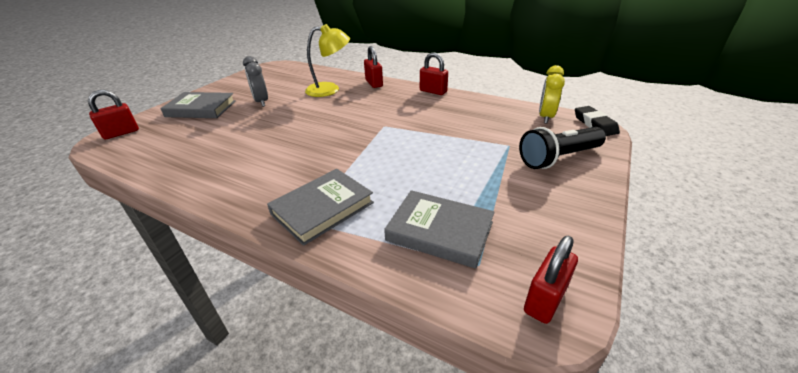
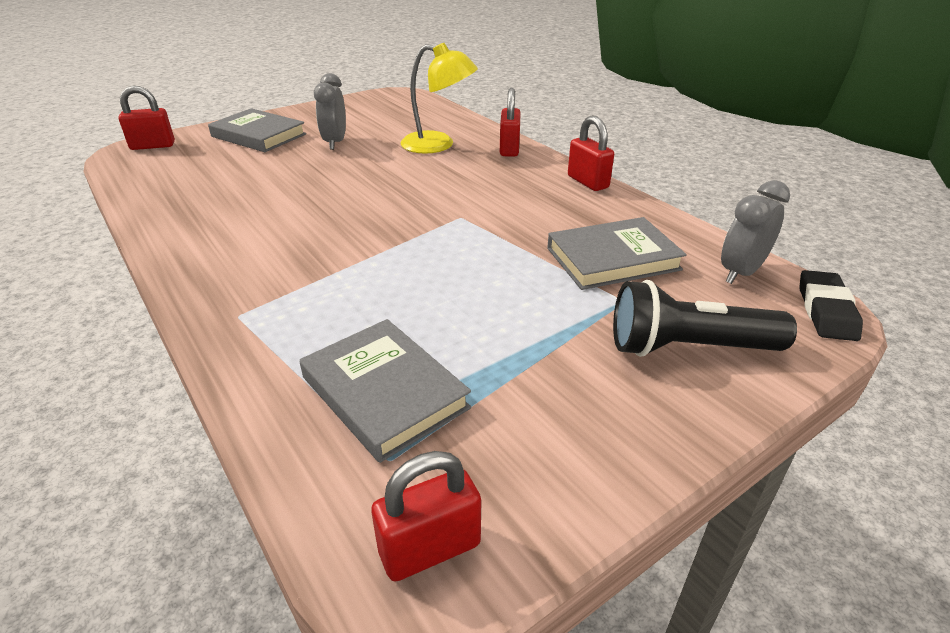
camera: 25 degrees right, 0 degrees up
(322, 208) = (271, 307): grey book -> grey book (613, 259)
(545, 117) = (741, 272): yellow clock -> grey clock

